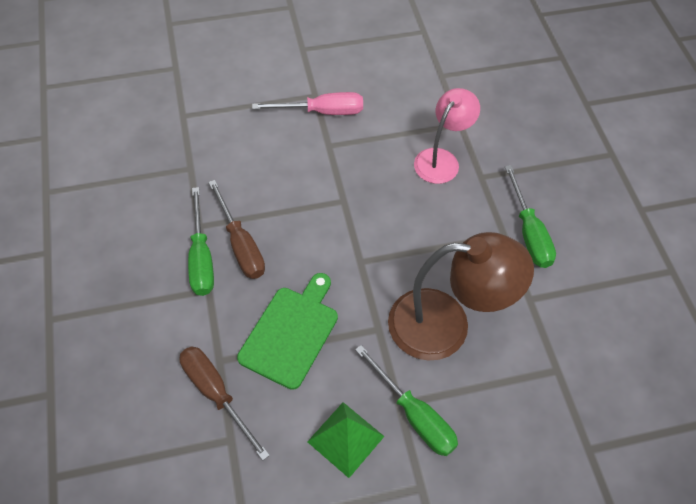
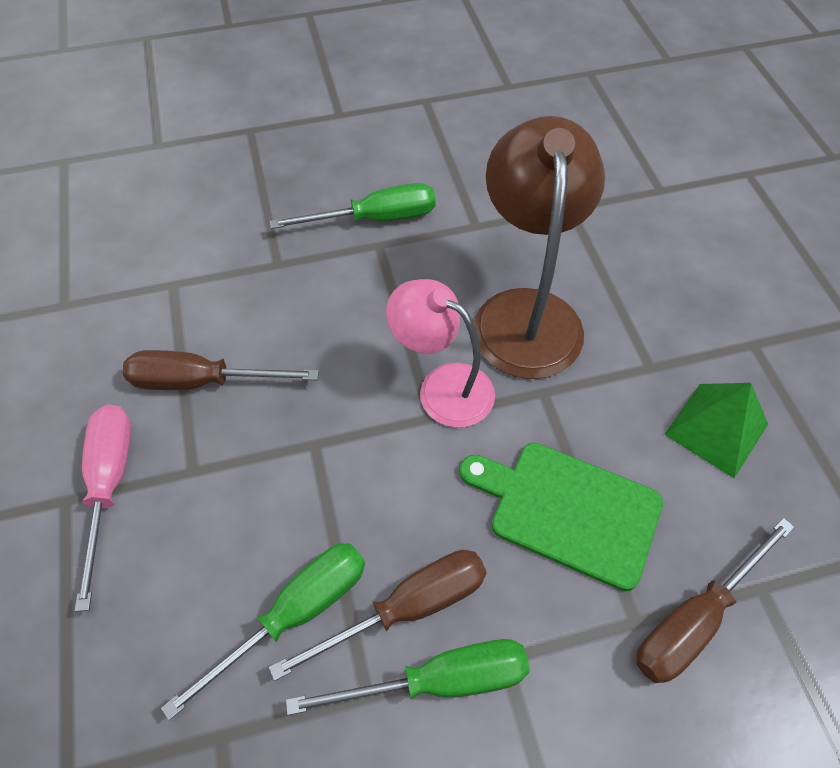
camera: 90 degrees left, 0 degrees up
(387, 144) = (202, 381): none -> brown screwdriver
(414, 415) = (662, 350): green screwdriver -> green screwdriver (295, 614)
(441, 159) = (240, 309): pink lamp -> pink lamp (442, 387)

